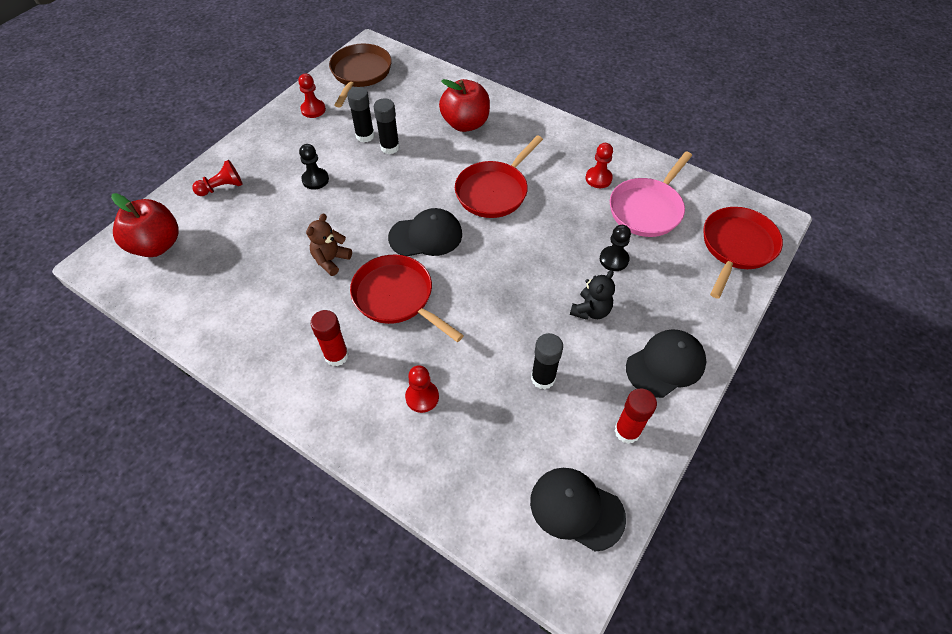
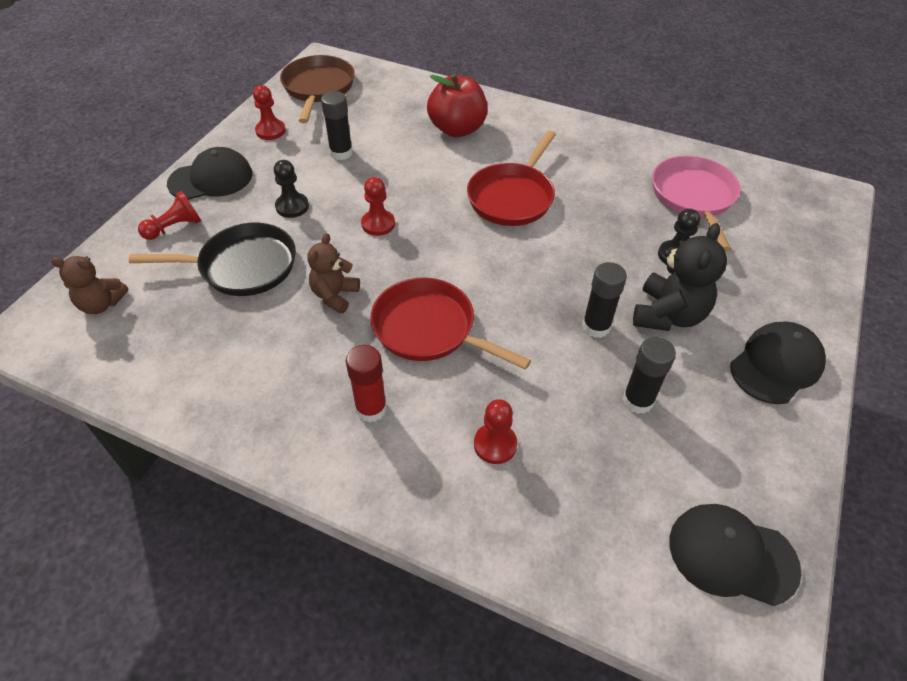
camera: 10 degrees left, 5 degrees down
(157, 245) = (101, 304): red apple -> brown teddy bear
(266, 227) = (242, 266): none -> black pan
(390, 147) = (374, 162): black glue stick -> black glue stick (596, 327)
(426, 236) = (445, 254): black cap -> black cap (211, 179)
(591, 310) = (668, 315): black teddy bear -> black teddy bear, size x1.53
(598, 178) = (628, 171): red pawn -> red pawn (378, 224)
(627, 431) = (759, 449): red glue stick -> none
(647, 209) = (693, 197): pink pan -> pink pan turned 150 degrees clockwise
(736, 247) = (807, 226): red pan -> none

